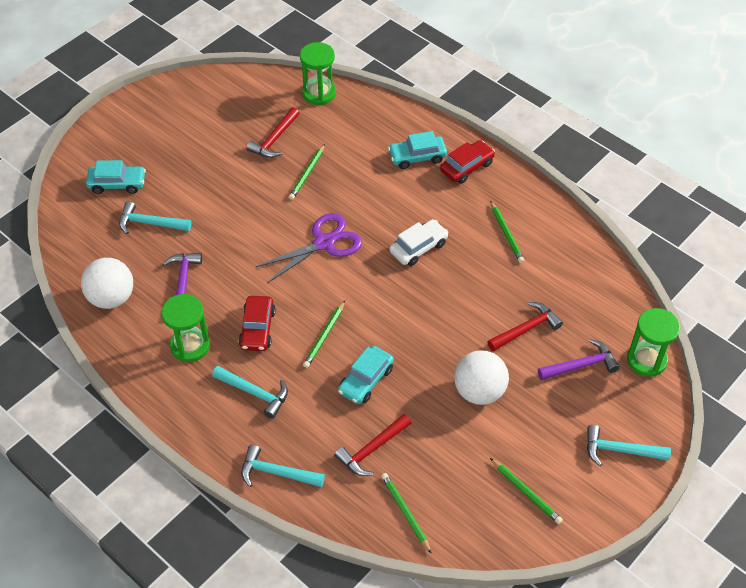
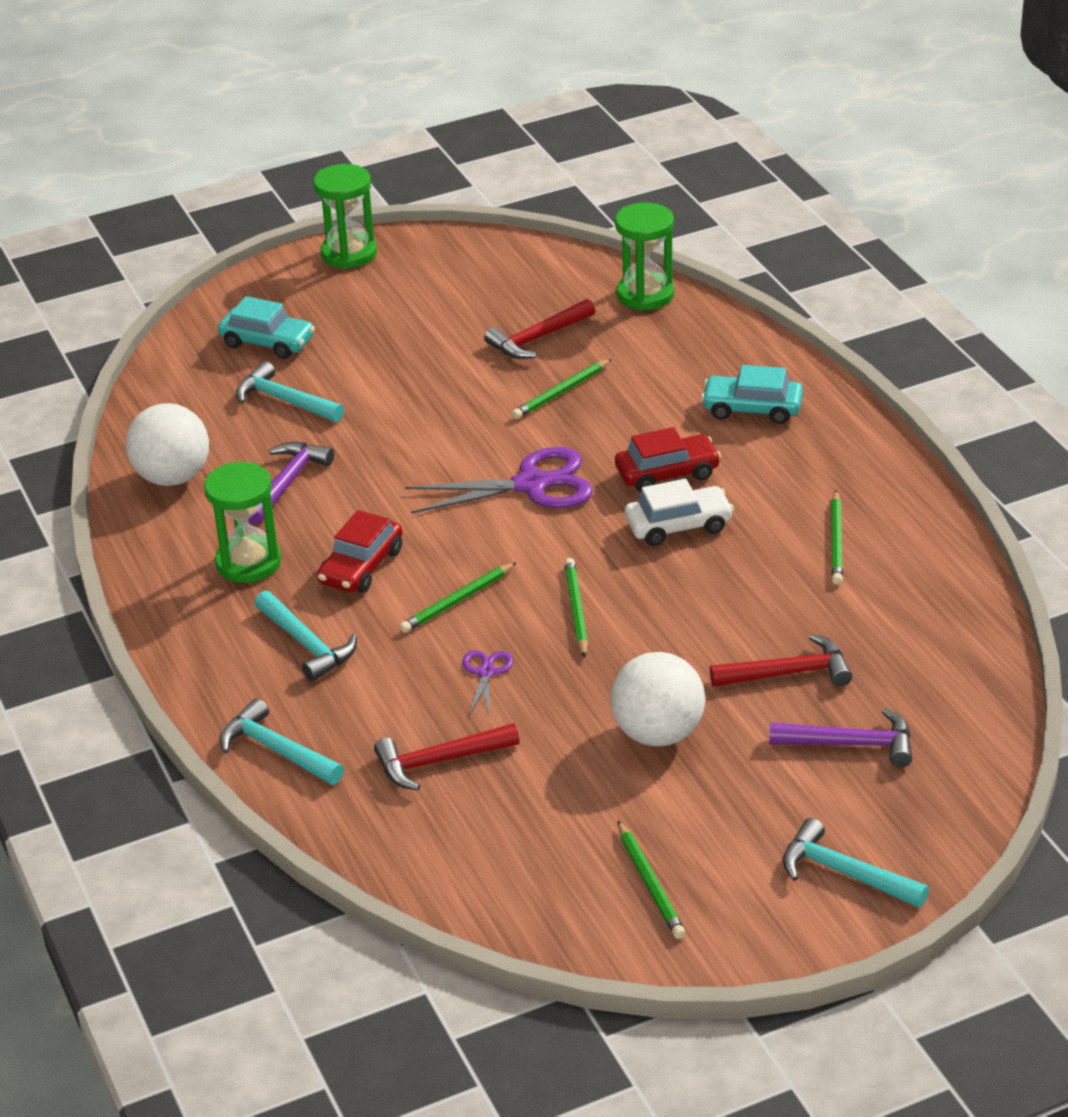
camera: 25 degrees right, 15 degrees down
(366, 380) = (486, 672): turquoise car -> purple scissors
(405, 512) = (440, 854): green pencil -> green pencil (576, 610)
(467, 167) = (826, 439): red car -> red car (667, 473)
(646, 360) = (970, 766): green hourglass -> green hourglass (349, 254)

